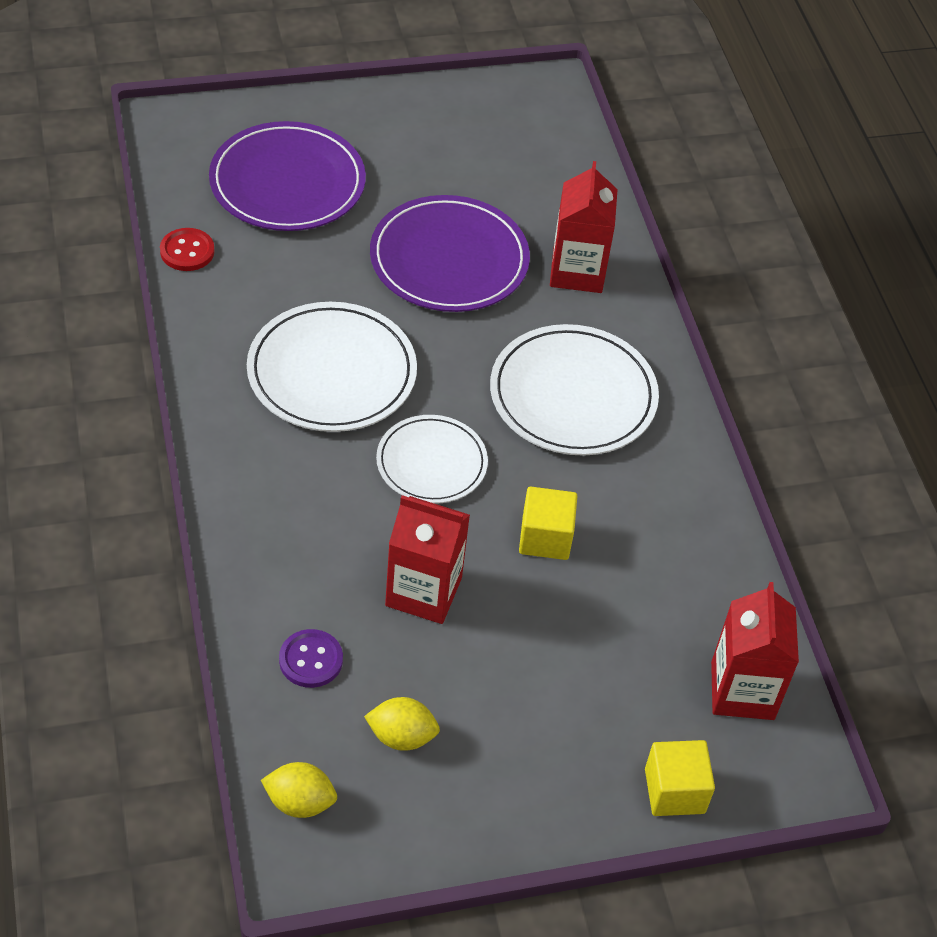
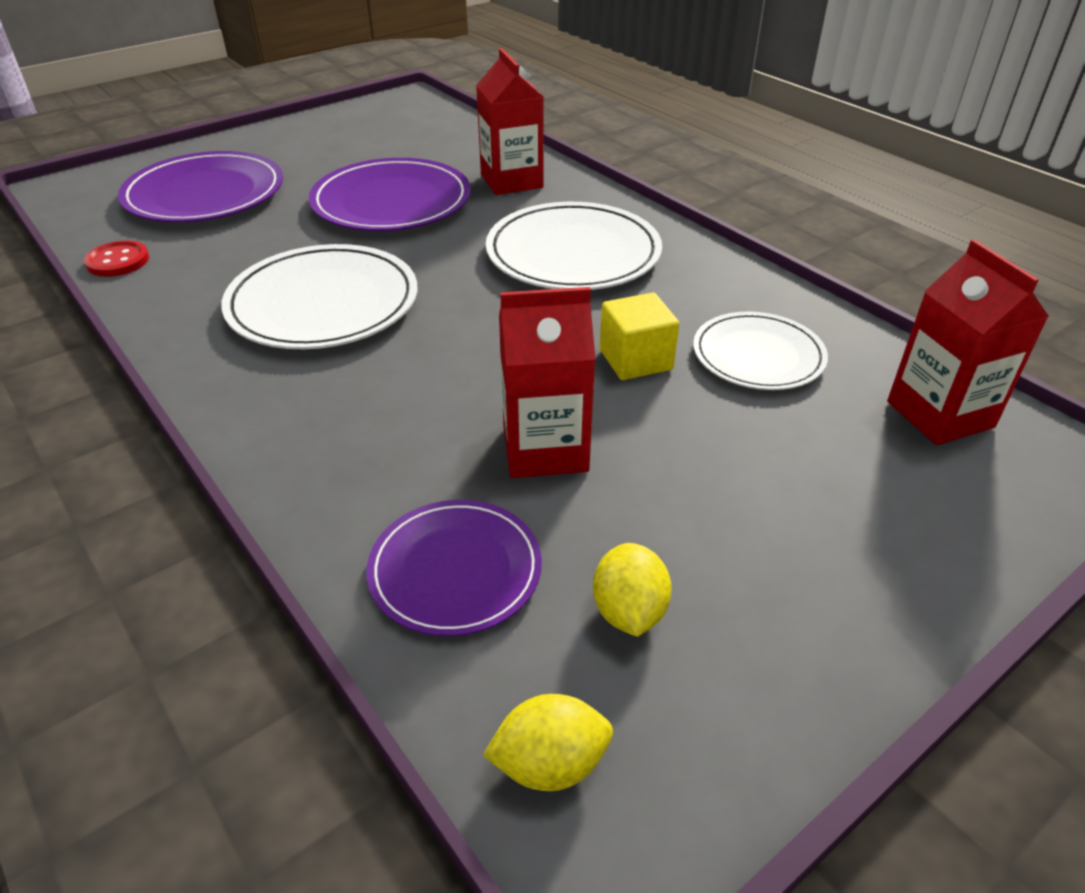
camera: 20 degrees left, 10 degrees down
(311, 660) = (455, 570): purple button -> purple plate
(401, 736) = (629, 611): yellow lemon -> yellow lemon turned 75 degrees counterclockwise
(431, 463) = (474, 339): white plate -> white plate (758, 356)
(674, 791) = (978, 535): yellow cube -> none

